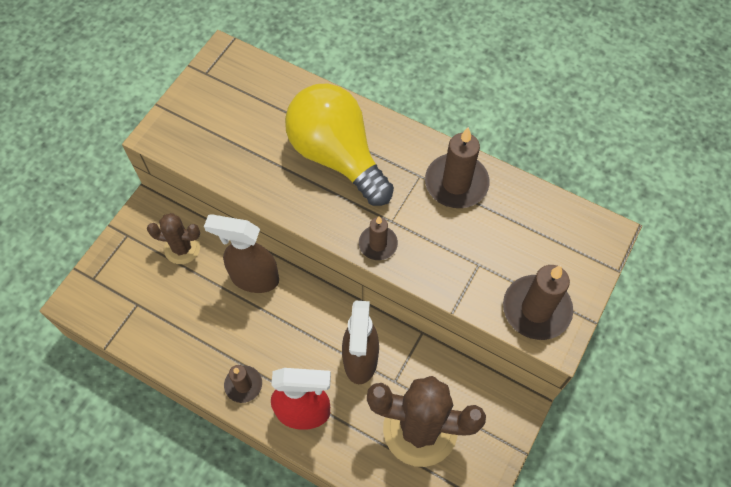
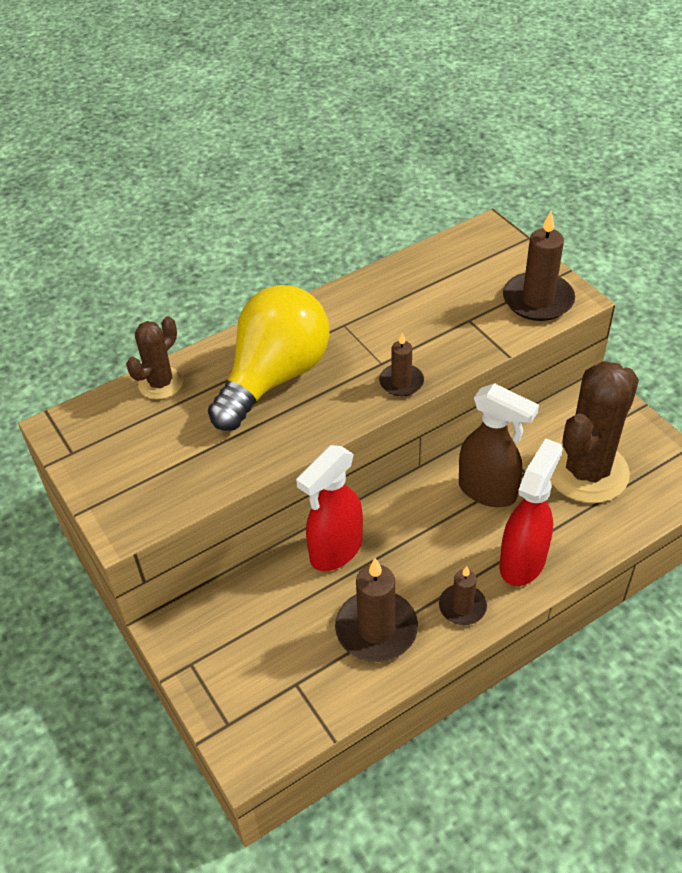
camera: 60 degrees left, 15 degrees down
(182, 248) = (250, 609): brown cactus -> brown cactus (161, 383)
(254, 278) = (335, 551): brown spray bottle -> red spray bottle
(337, 156) = (274, 377): yellow light bulb -> yellow light bulb turned 135 degrees clockwise
(456, 183) = (371, 302): brown candle -> brown candle (376, 629)

